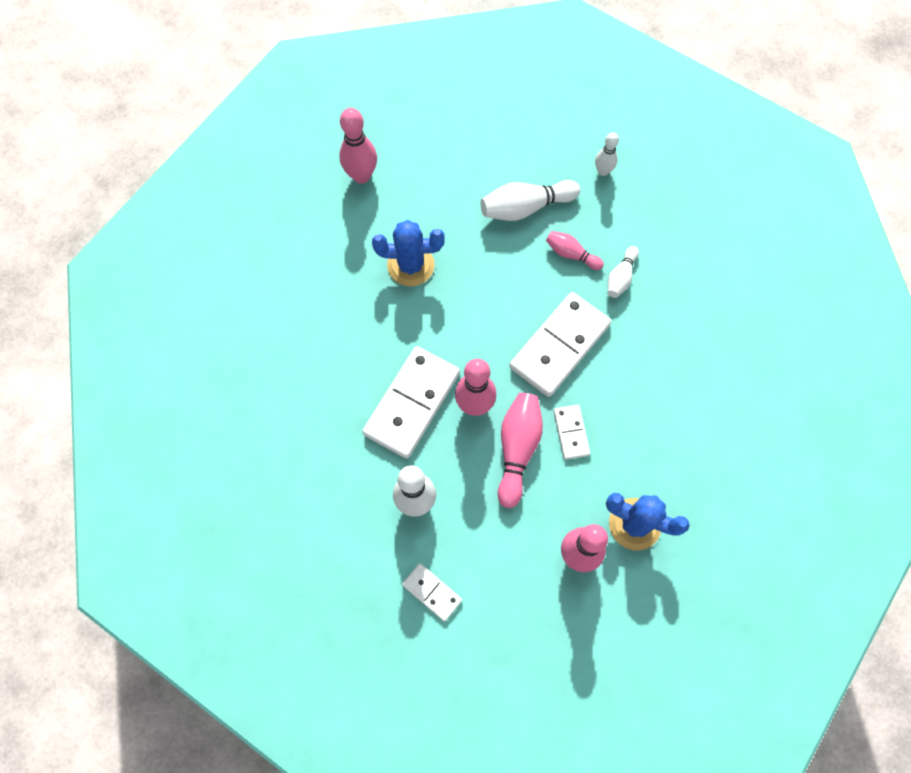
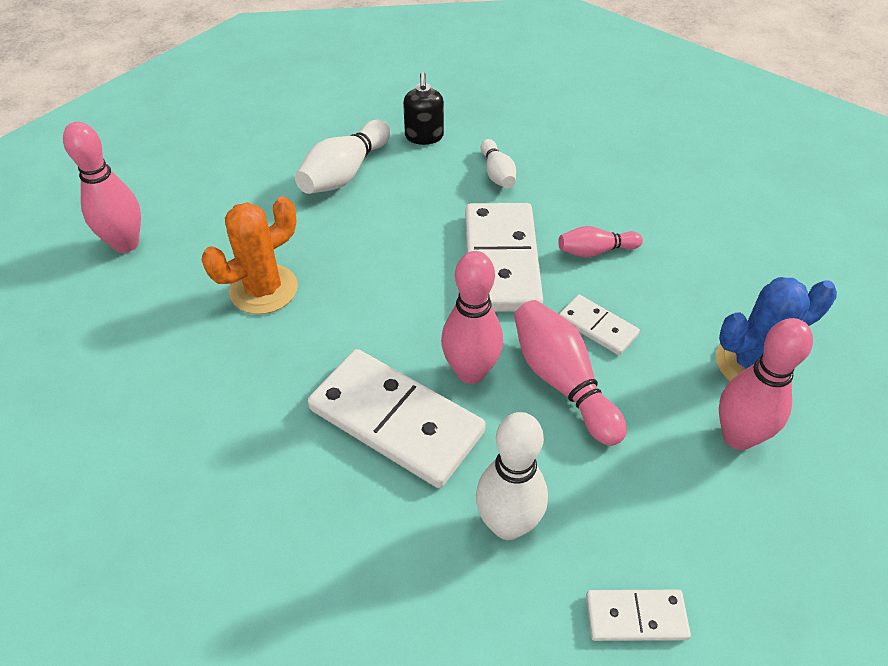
camera: 40 degrees left, 20 degrees down
(410, 265) = (263, 289): blue cactus -> orange cactus
(412, 403) = (396, 420): white domino -> white domino turned 45 degrees counterclockwise
(571, 254) = (430, 183): pink bowling pin -> pink bowling pin (595, 251)
(602, 211) = (424, 136): none -> black soap dispenser
(603, 171) = (392, 109): white bowling pin -> none

